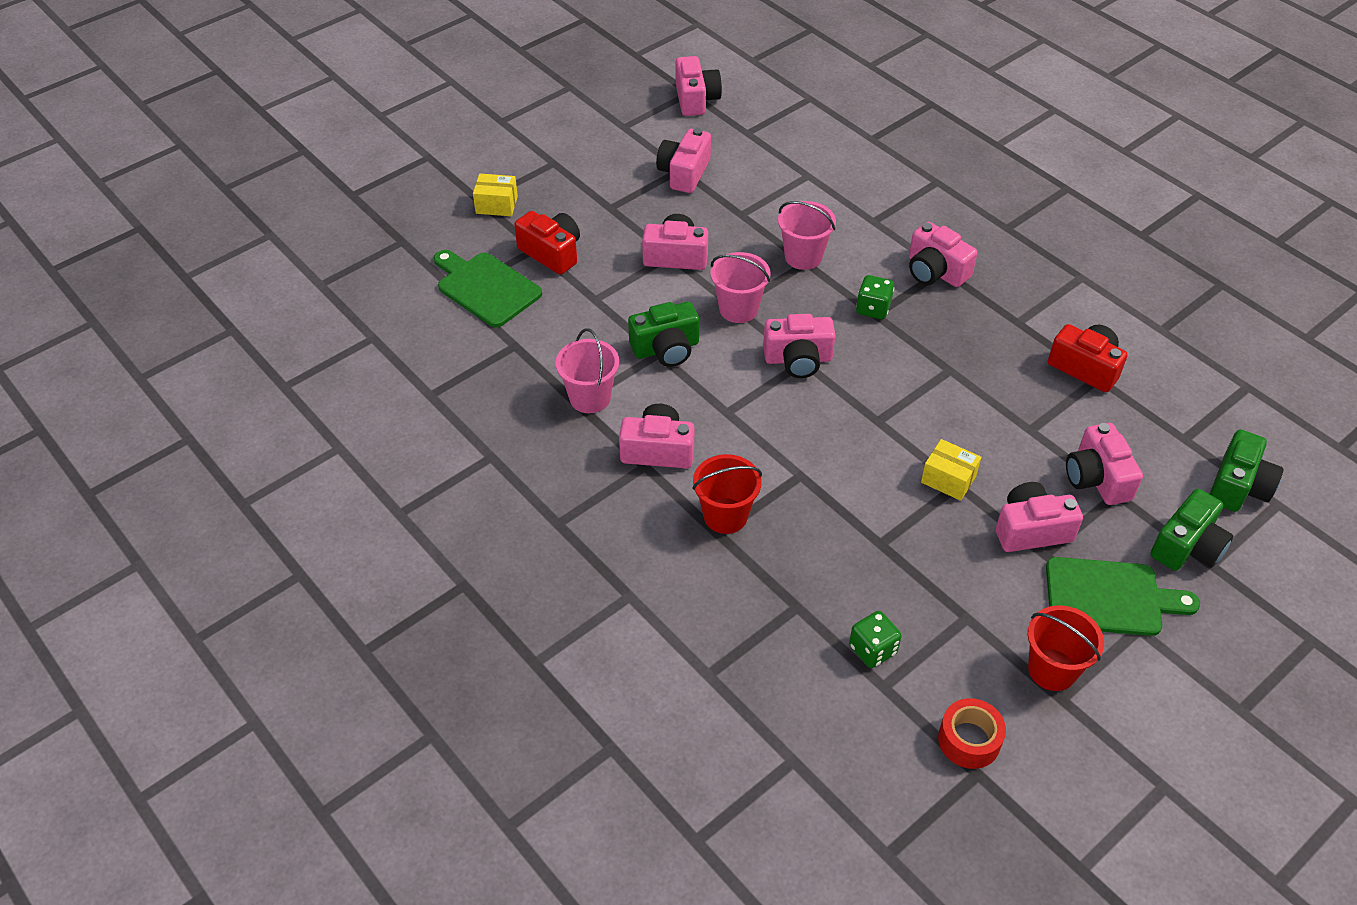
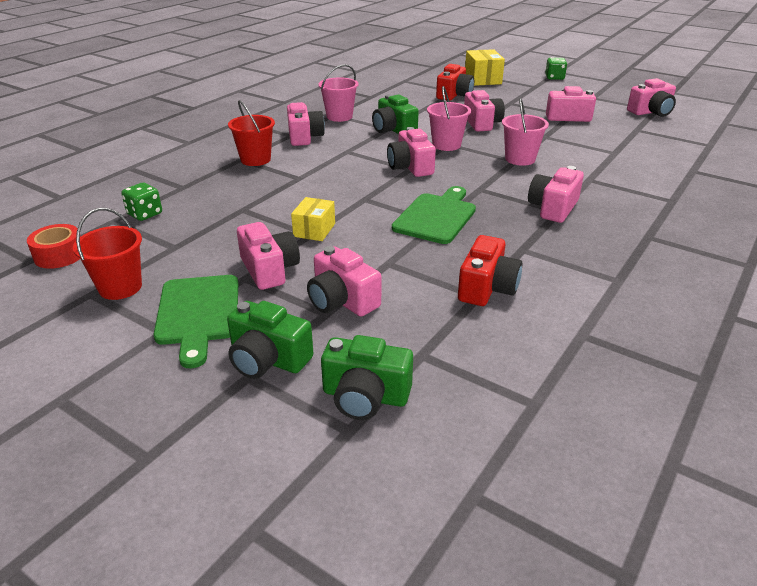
camera: 75 degrees right, 15 degrees down
(486, 288) = (412, 85): green cutting board -> green cutting board (436, 216)
(496, 205) = (482, 79): yellow box -> yellow box, size x1.51
(873, 308) = (485, 187): green dice -> green dice (554, 78)
(1097, 478) = (342, 301): pink camera -> pink camera turned 105 degrees counterclockwise

